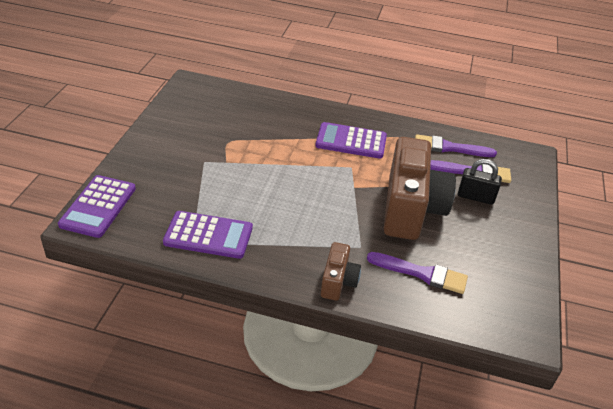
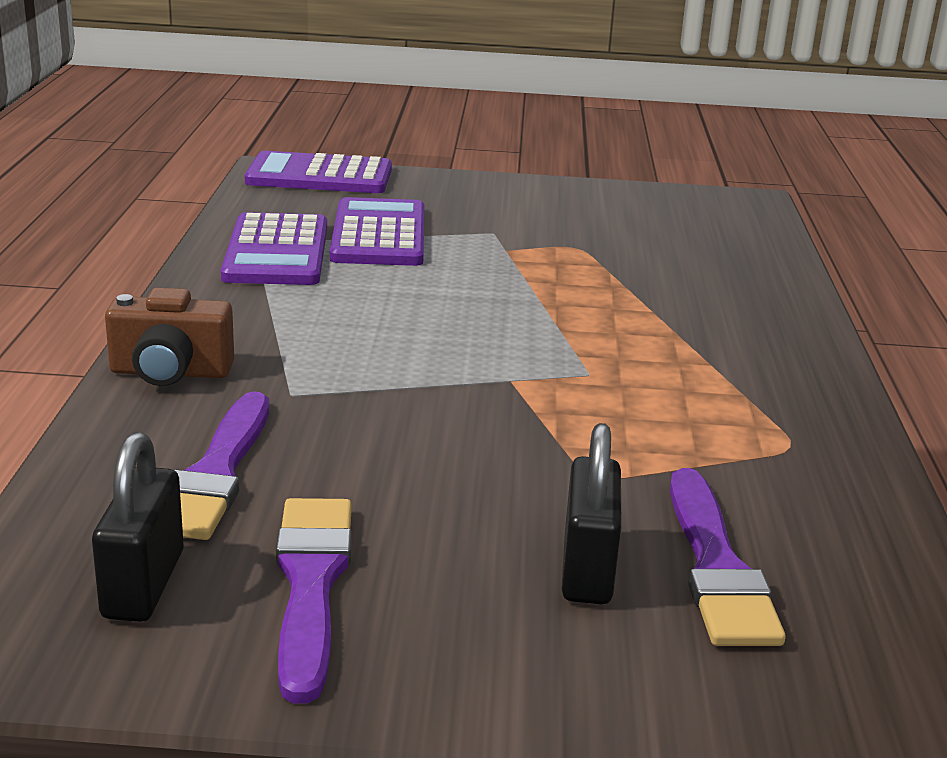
camera: 80 degrees right, 15 degrees down
(351, 141) = (698, 370): purple calculator -> purple calculator (379, 235)
(411, 209) = (467, 457): brown camera -> none
(449, 148) = (814, 523): purple brush -> purple brush (311, 584)
(491, 296) = (143, 584): none -> black padlock

